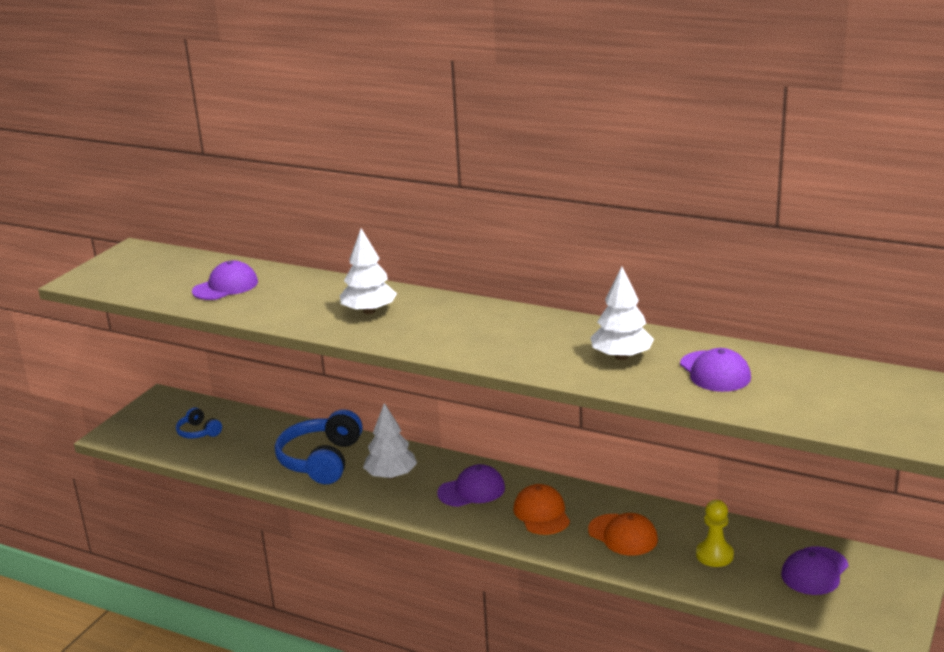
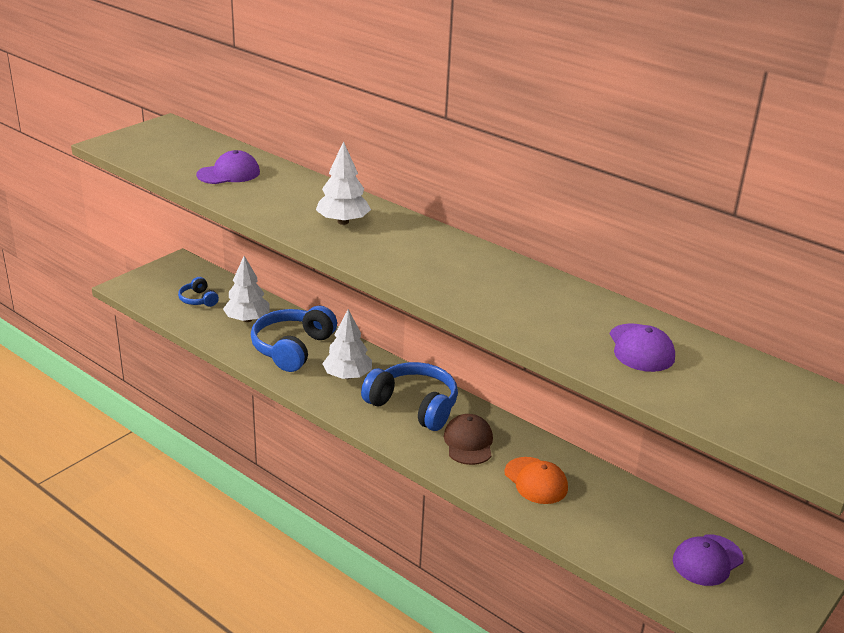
camera: 10 degrees right, 5 degrees up
(471, 490) = (413, 406): purple cap -> blue headphones
(541, 513) = (468, 442): orange cap -> brown cap
(621, 356) = (556, 314): white tree -> white tree (247, 319)
(714, 555) = (615, 521): yellow pawn -> none

